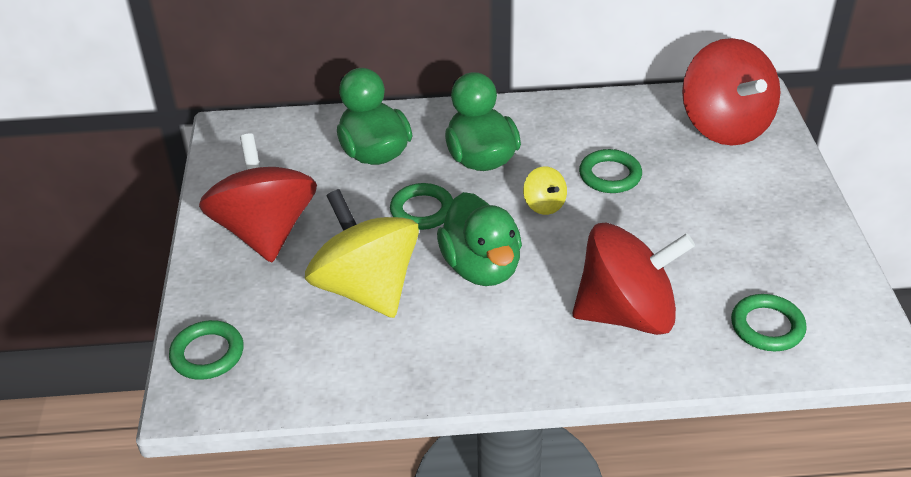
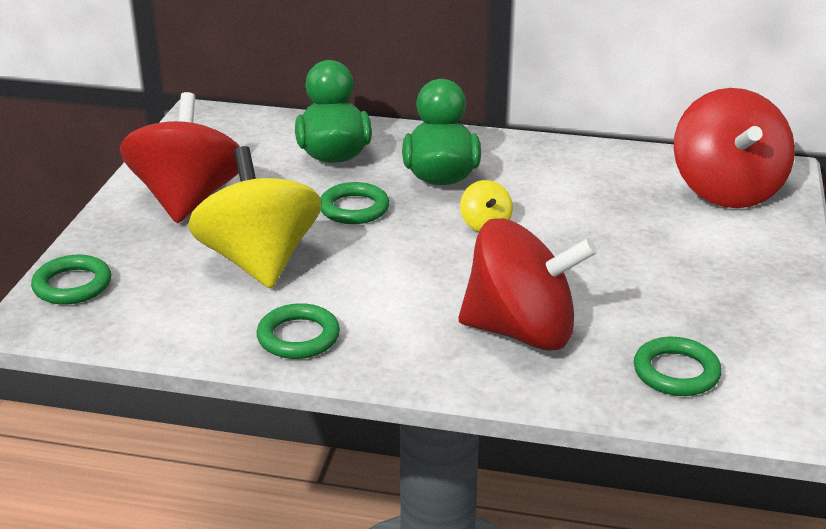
camera: 15 degrees right, 10 degrees down
(481, 267) = (388, 265): green duck -> none
(610, 175) = (572, 212): green ring -> green ring (298, 337)

